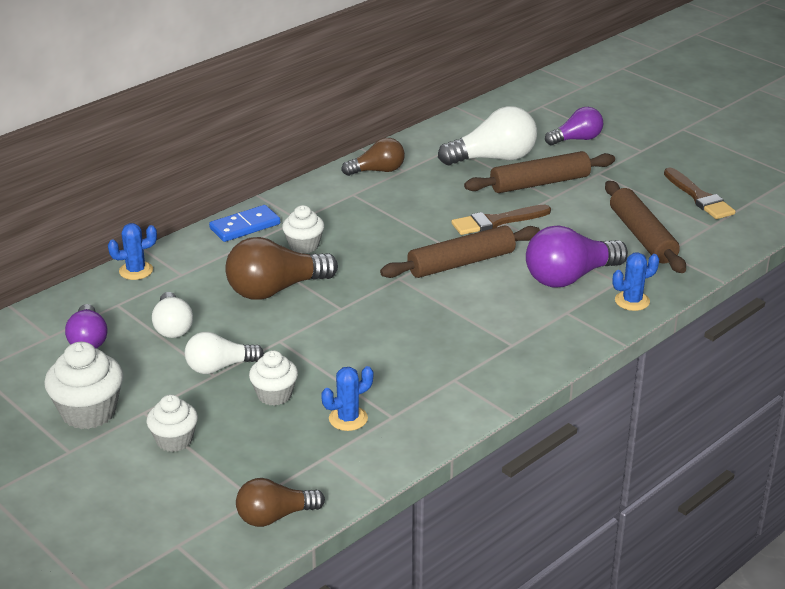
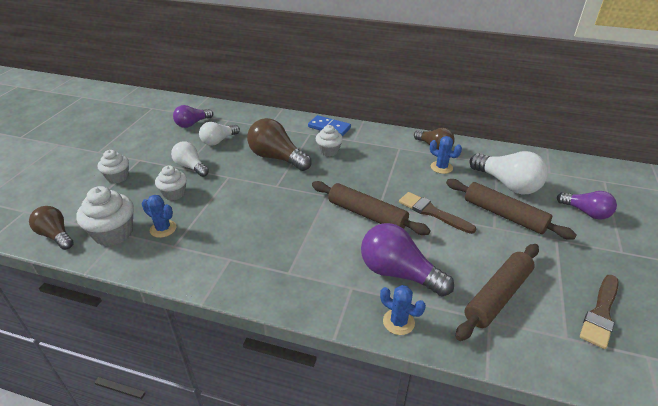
camera: 60 degrees right, 5 degrees up
(89, 412) = (132, 145): white cupcake -> white cupcake (114, 233)
(136, 271) = (260, 114): blue cactus -> blue cactus (441, 167)

